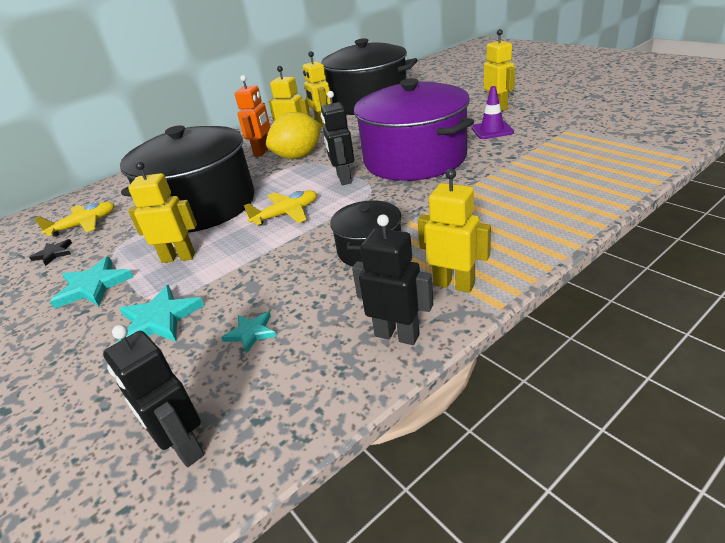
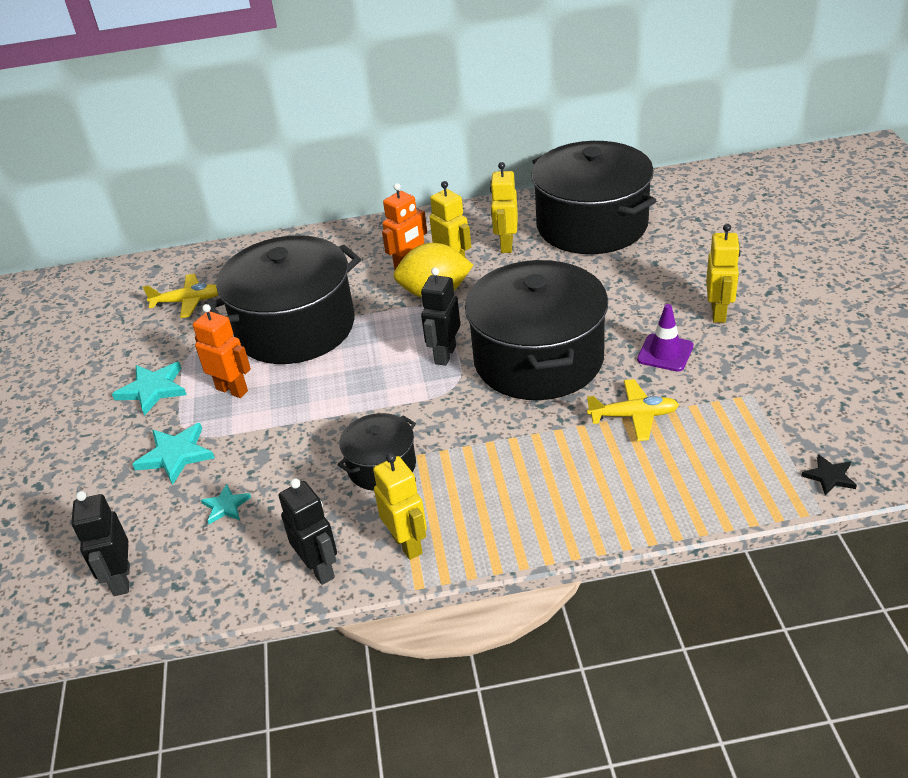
camera: 30 degrees right, 5 degrees up
(54, 254) = (146, 330): black star -> black star (829, 476)
(178, 257) = (232, 390): yellow robot -> orange robot
(286, 214) = (354, 380): yellow plane -> yellow plane (633, 416)
(415, 159) = (538, 359): purple pot -> black pot

